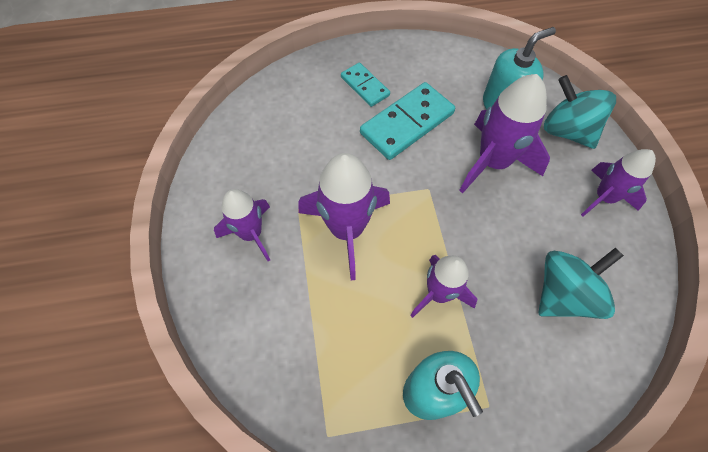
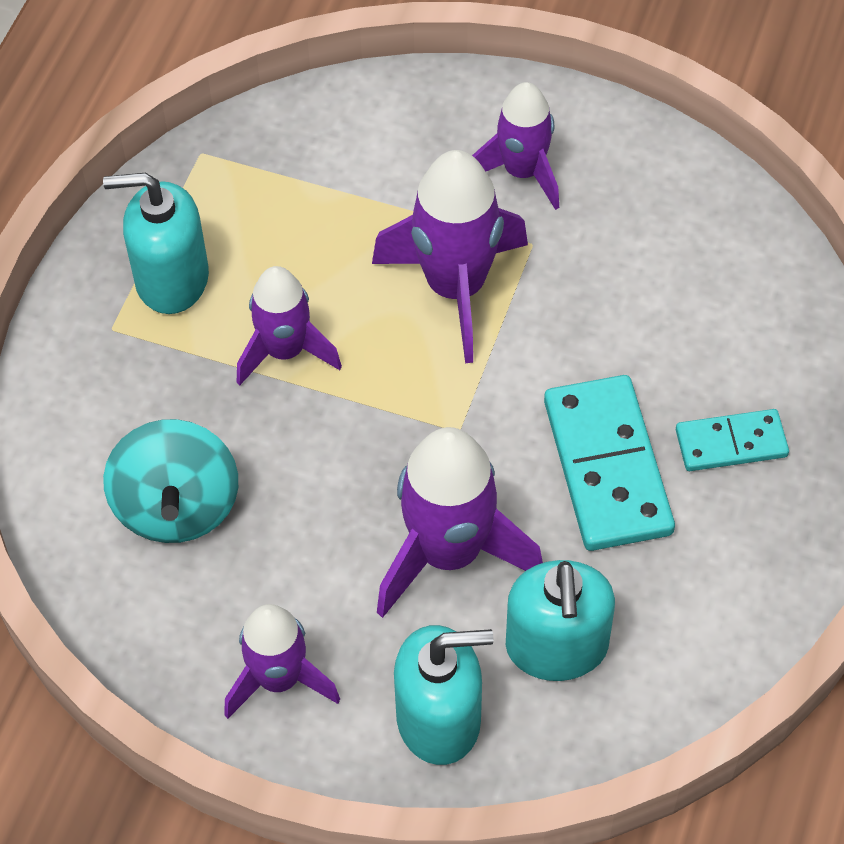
camera: 120 degrees right, 5 degrees down
(567, 131) = (439, 719): turquoise spinning top -> turquoise soap dispenser

